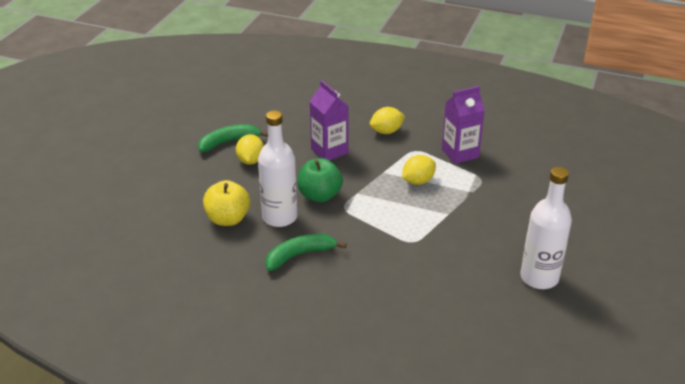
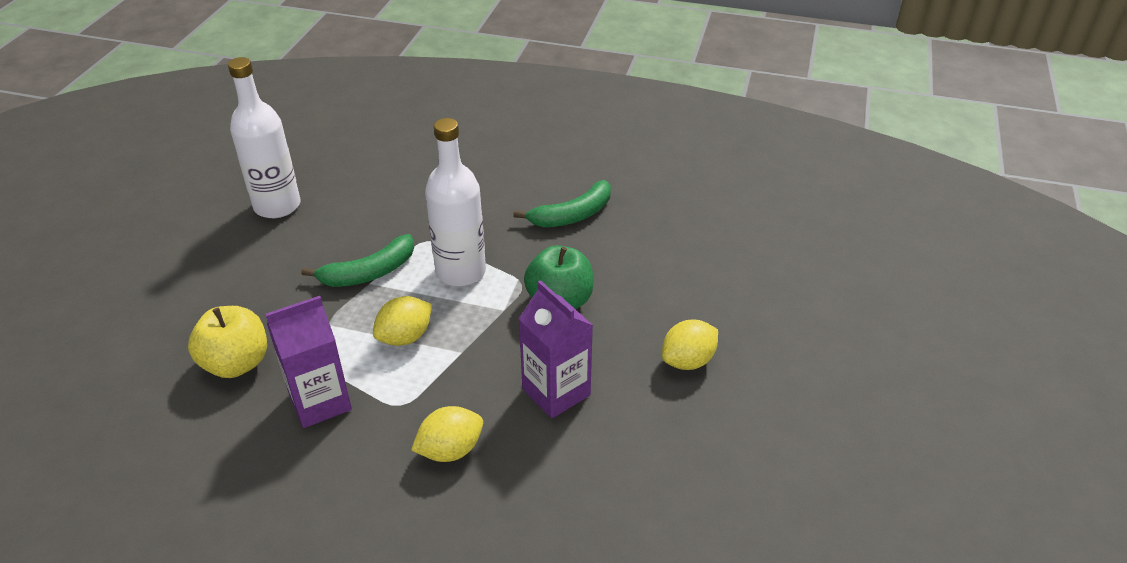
camera: 175 degrees right, 5 degrees up
(228, 219) = (682, 257): yellow apple -> yellow apple (236, 363)
(229, 142) = (742, 401): green banana -> green banana (369, 273)
(250, 161) = (688, 361): yellow lemon -> yellow lemon turned 60 degrees clockwise
(279, 217) = (611, 263): white bottle -> white bottle (460, 271)

